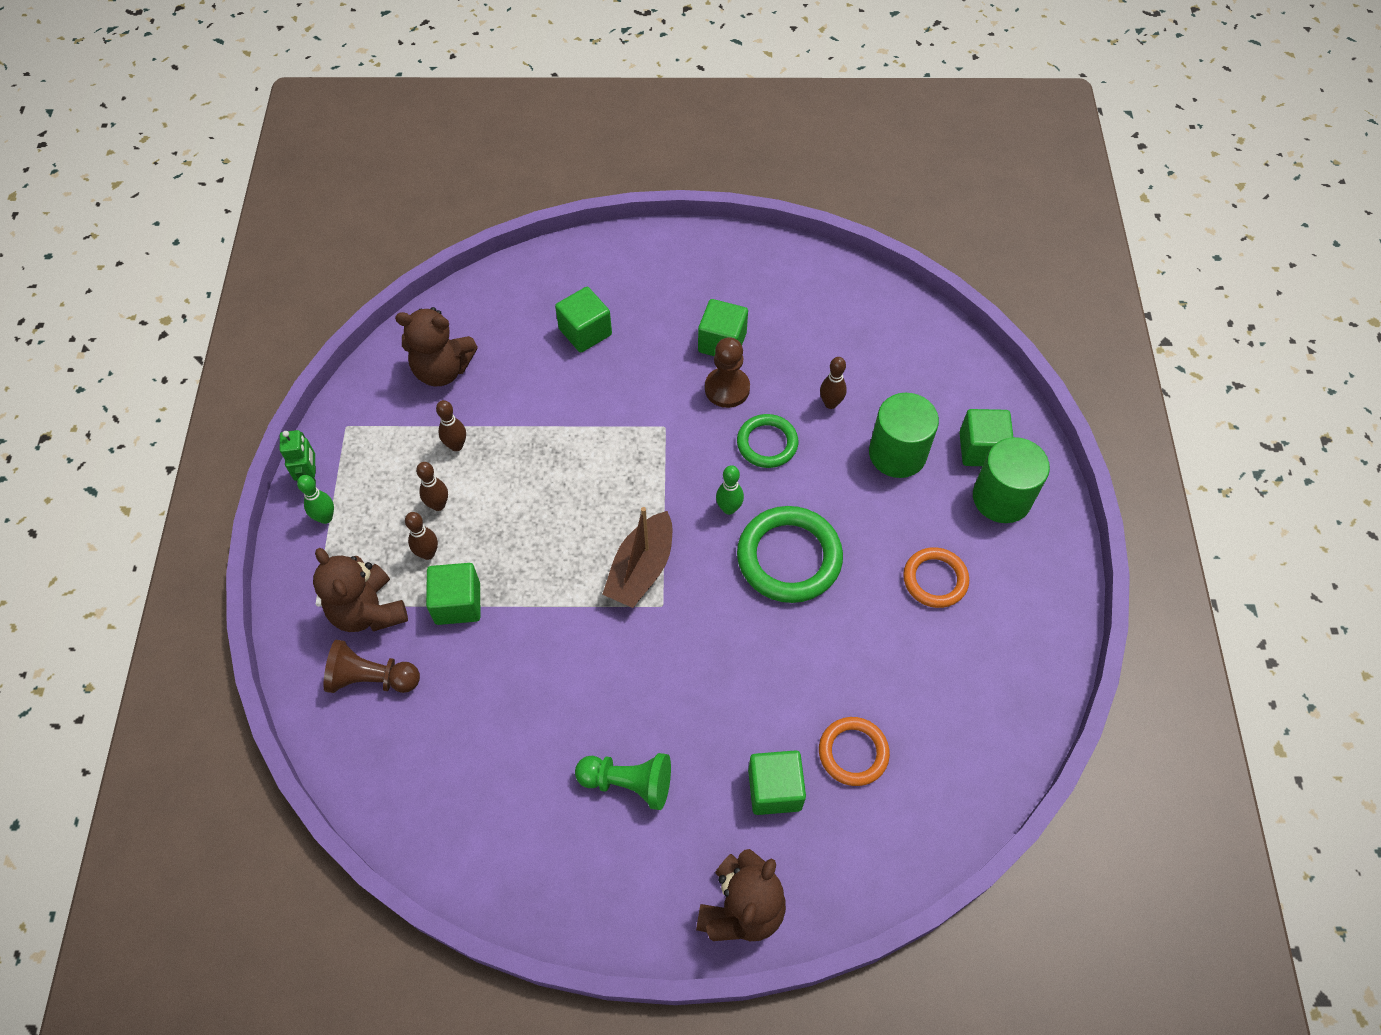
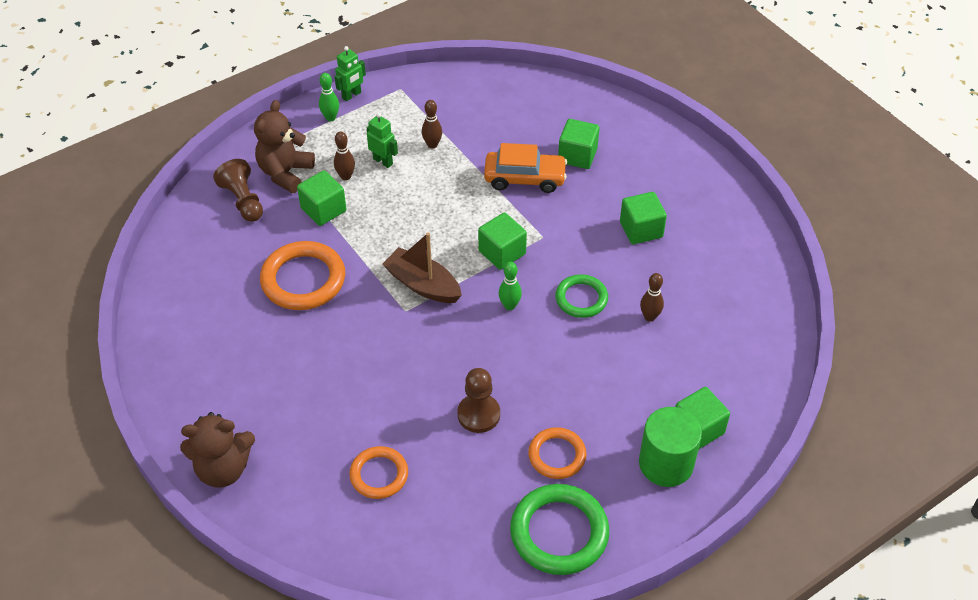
camera: 55 degrees right, 10 degrees down
(438, 505) = (383, 161): brown bowling pin -> green robot
(442, 370) = (481, 106): brown teddy bear -> none
(542, 680) = (303, 280): none -> orange ring
(576, 394) = (525, 178): none -> orange car
(628, 783) = (266, 362): green pawn -> none
(641, 569) = (423, 284): brown boat -> brown boat turned 45 degrees clockwise
(727, 388) = (605, 253): brown pawn -> brown pawn (478, 414)
(774, 789) = (319, 443): green cube -> green cube (502, 252)
(789, 557) = (500, 359): green ring -> green ring (559, 532)
(897, 453) = (644, 378): green cylinder -> none

